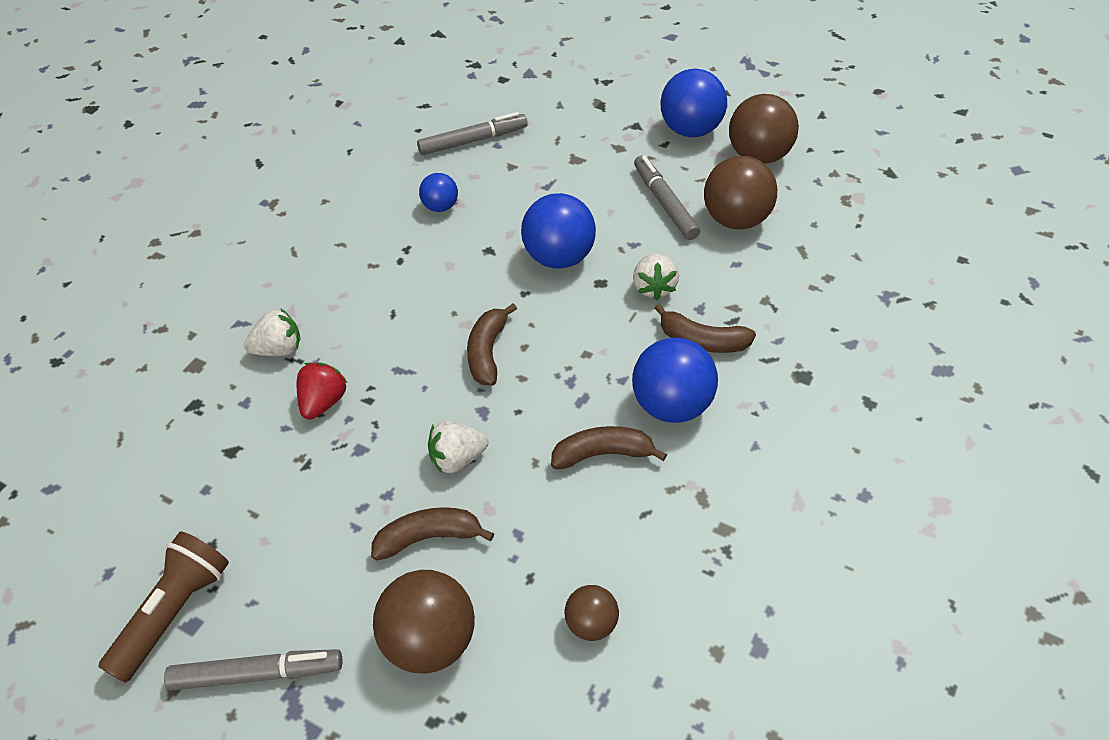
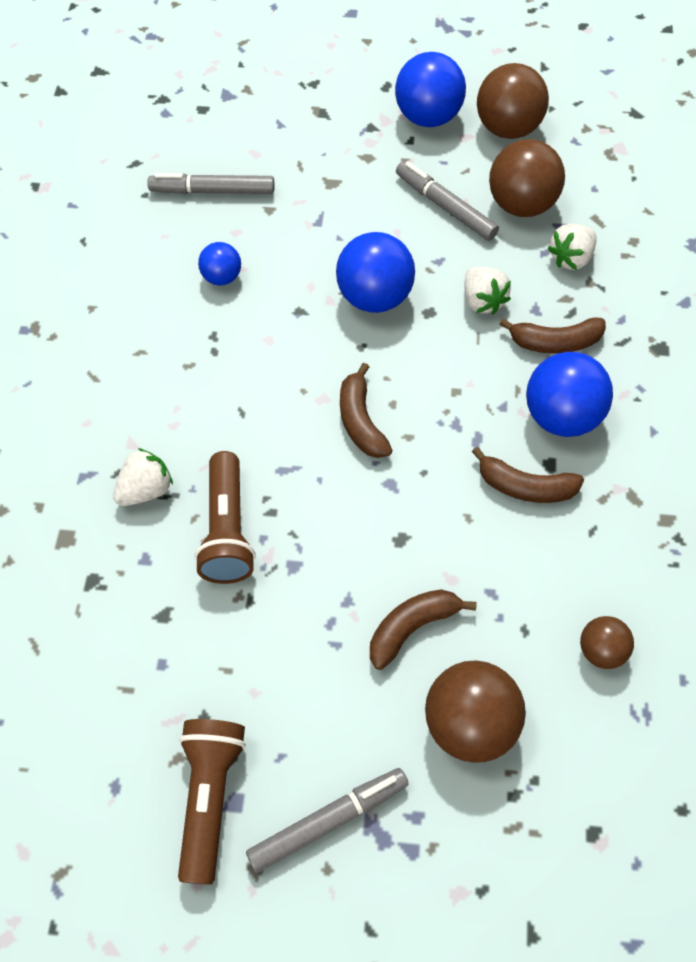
camera: 25 degrees left, 10 degrees up
(323, 402) = (227, 530): red strawberry -> brown flashlight
(457, 459) = (394, 541): white strawberry -> white strawberry (571, 258)
(473, 141) = (212, 191): grey marker -> grey marker turned 135 degrees counterclockwise
(603, 454) = (525, 487): brown banana -> brown banana turned 135 degrees counterclockwise

